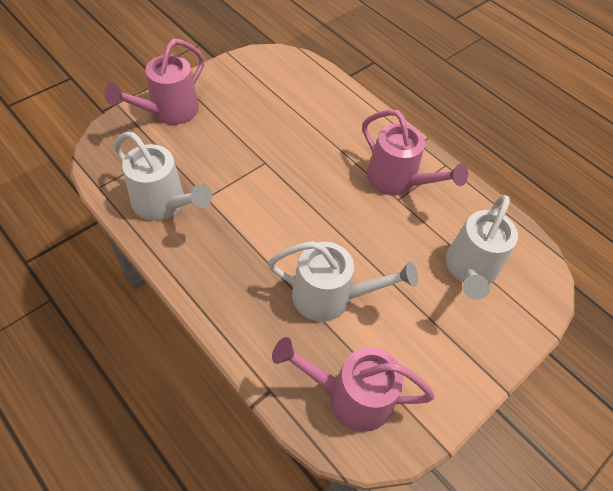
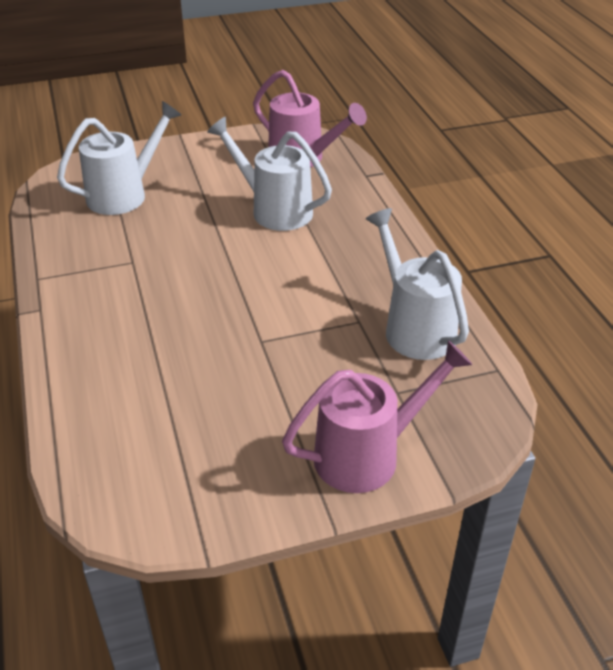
camera: 150 degrees left, 15 degrees down
(397, 181) = (114, 277): pink watering can -> none

